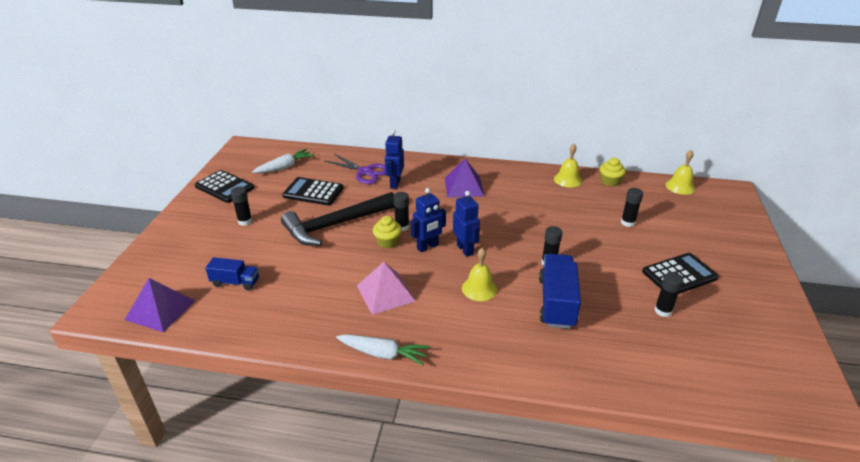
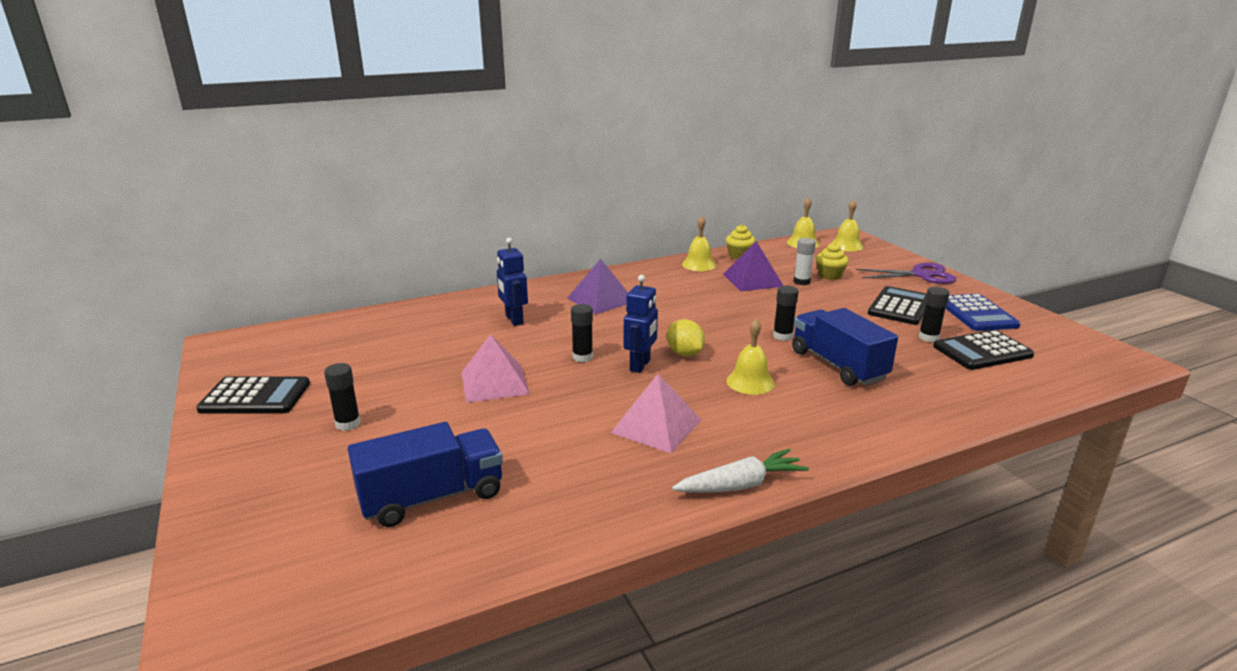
camera: 35 degrees left, 10 degrees down
(160, 310) = (346, 584): purple pyramid -> purple pyramid (753, 280)
(235, 282) = (432, 497): blue truck -> blue truck, size x1.70
(284, 167) = (329, 347): white carrot -> none
(313, 192) = (412, 360): black calculator -> black calculator (982, 351)
(336, 225) = (494, 383): black hammer -> pink pyramid
(365, 172) = (458, 320): purple scissors -> purple scissors (921, 275)
(387, 242) = (586, 377): yellow cupcake -> yellow cupcake (830, 275)
(465, 249) = (685, 353): blue robot -> yellow lemon
(628, 222) = (801, 282): black glue stick -> white glue stick
(717, 201) = (846, 246): none -> yellow bell
(741, 308) = (976, 313): none -> blue calculator

